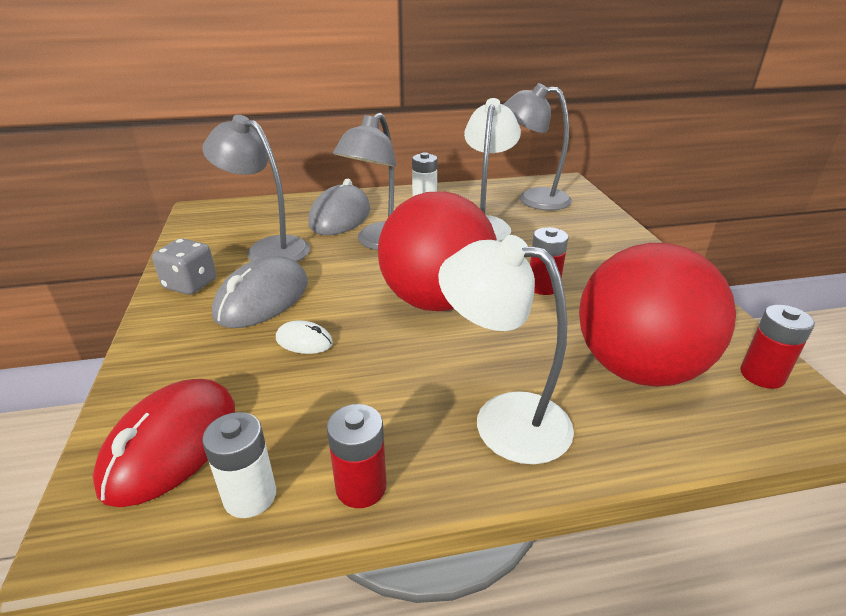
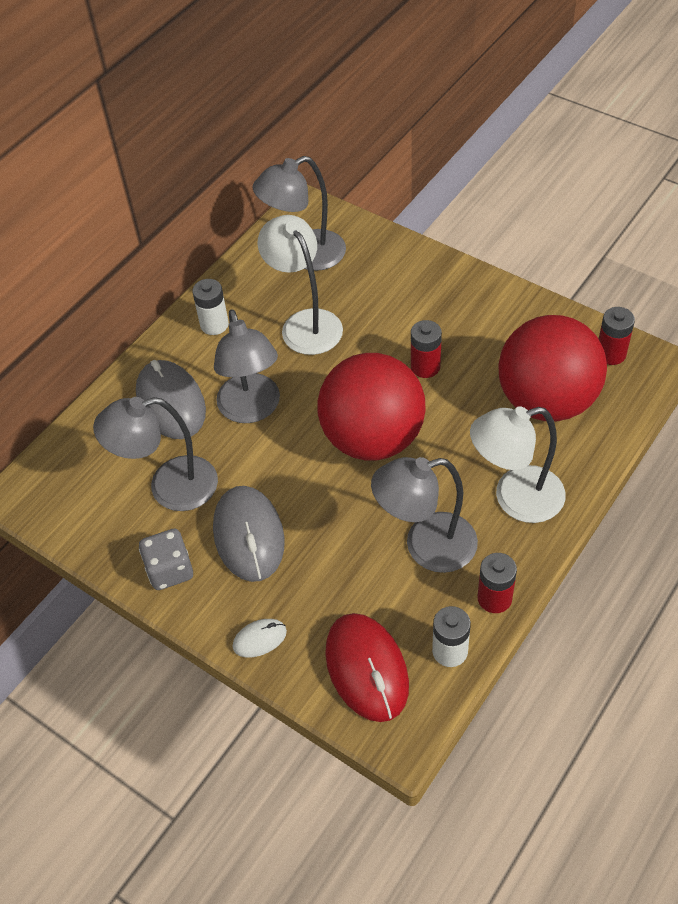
camera: 40 degrees left, 20 degrees up
(304, 341) = (334, 543): white mouse -> white mouse (259, 639)
(367, 395) = (426, 546): none -> grey lamp

